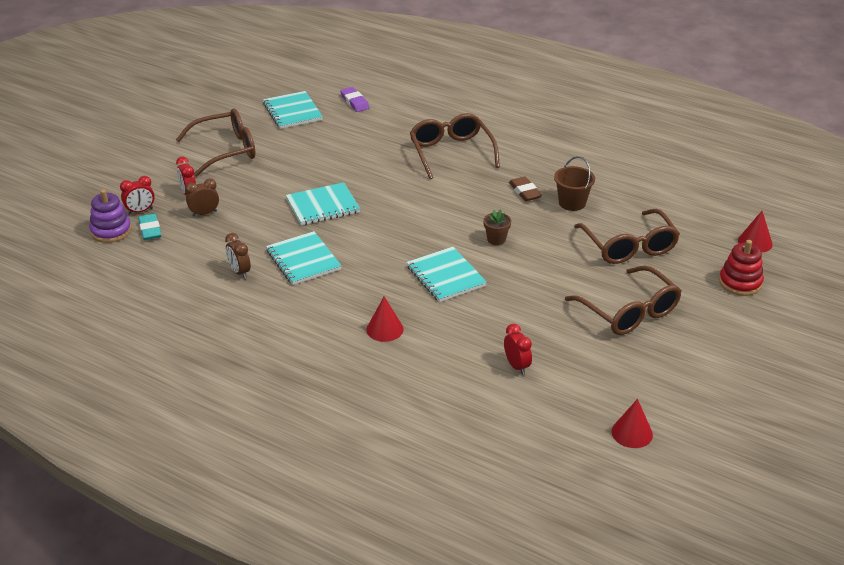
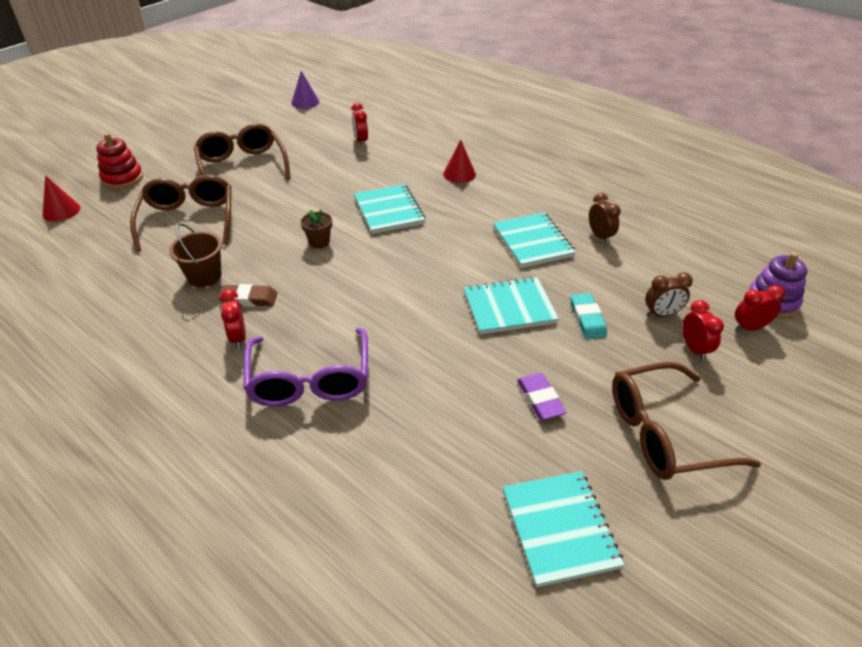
camera: 170 degrees left, 5 degrees up
(150, 229) = (723, 298): turquoise eraser -> turquoise eraser (587, 319)
(354, 102) = (436, 544): purple eraser -> purple eraser (540, 399)
(451, 153) = (309, 379): brown glasses -> purple glasses
(514, 168) = (238, 338): none -> red clock
(525, 191) = (248, 299): brown eraser -> brown eraser turned 75 degrees counterclockwise
(632, 433) = (305, 102): red cone -> purple cone

